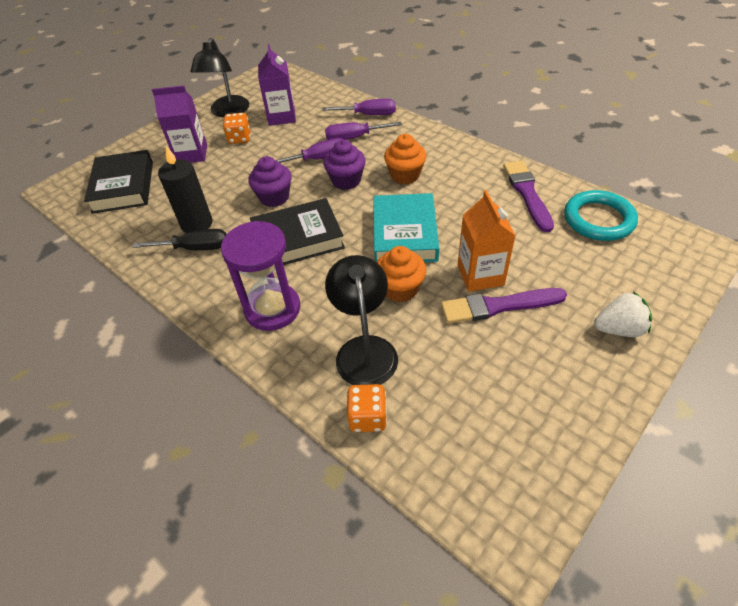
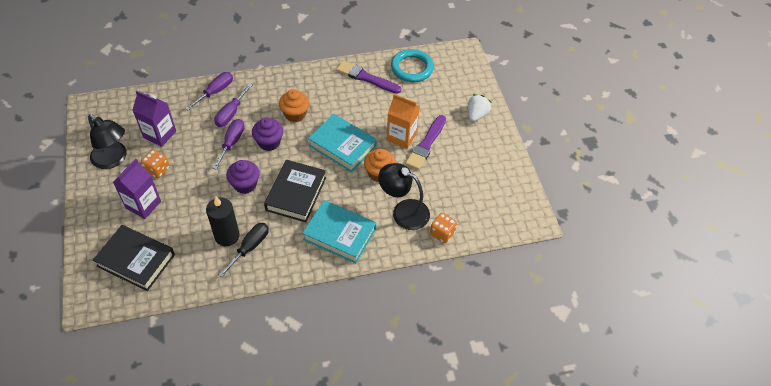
camera: 60 degrees left, 5 degrees up
(272, 309) = (339, 234): purple hourglass -> turquoise book

